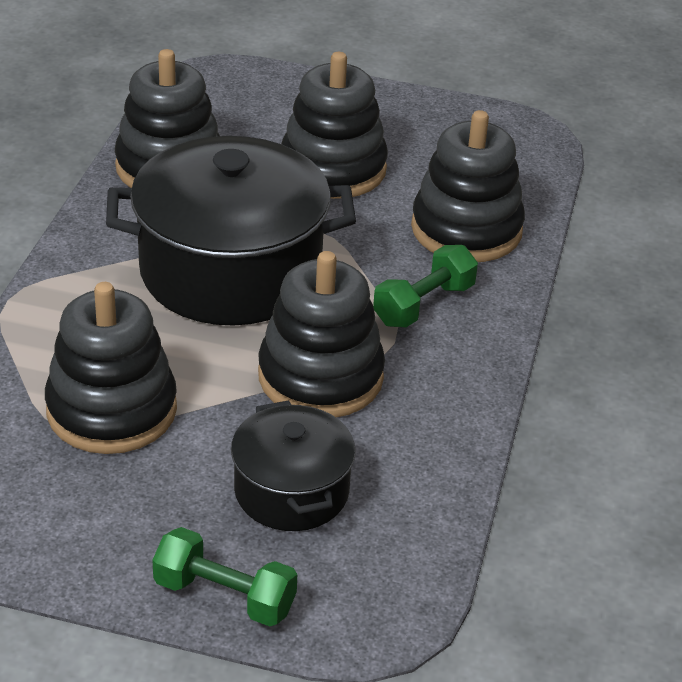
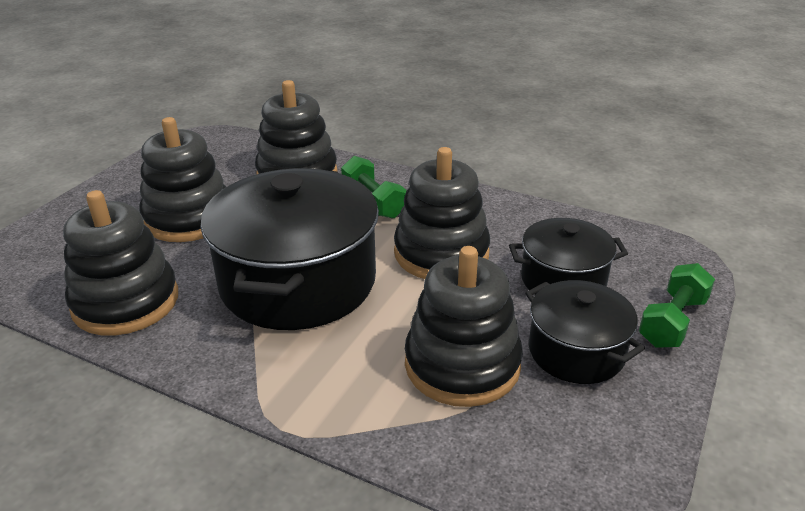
camera: 75 degrees left, 5 degrees down
(149, 502) = (576, 351): none -> black pot

